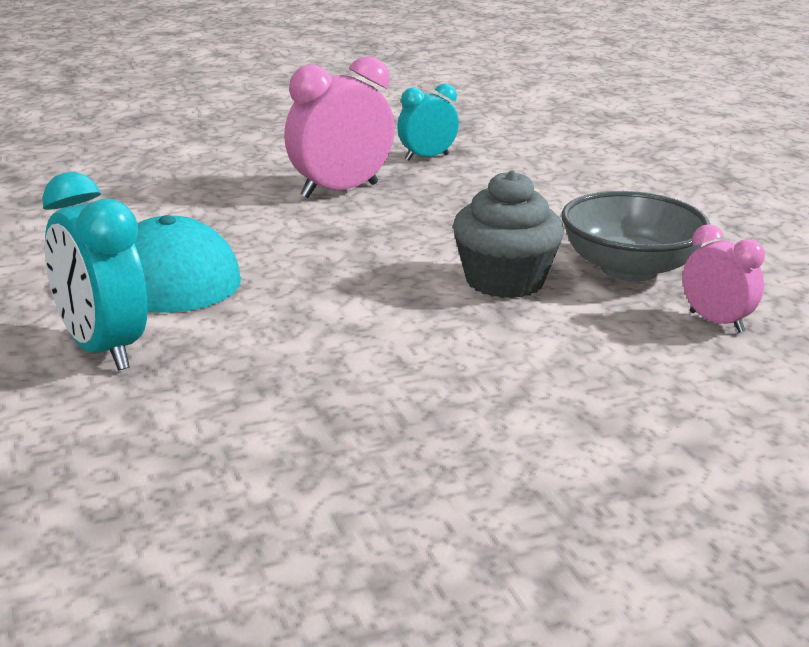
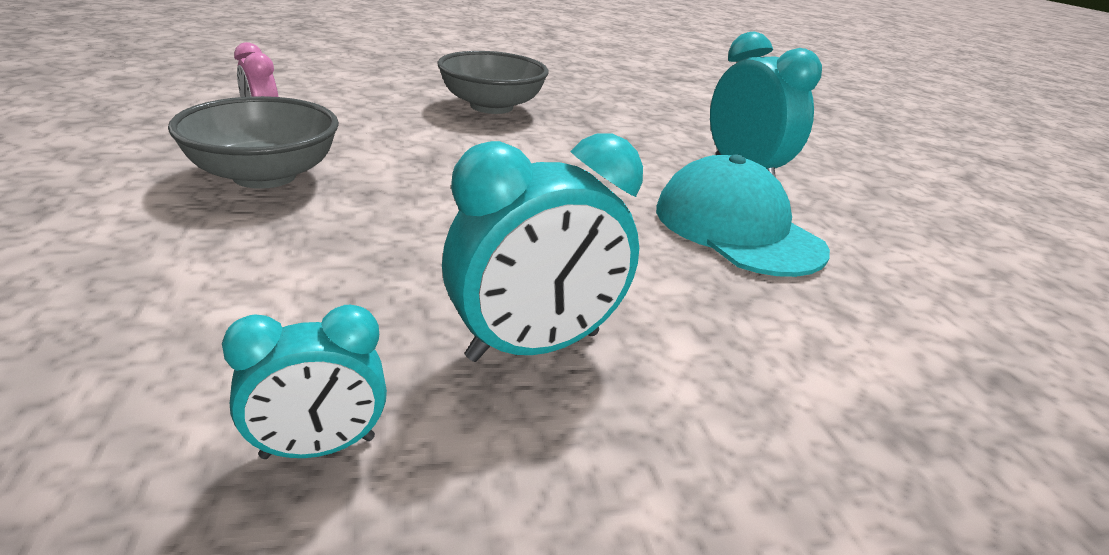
camera: 175 degrees left, 5 degrees up
(339, 190) = (534, 346): pink clock -> turquoise clock
(488, 424) = (491, 106): none -> grey bowl
(504, 281) = (404, 180): grey cupcake -> none

